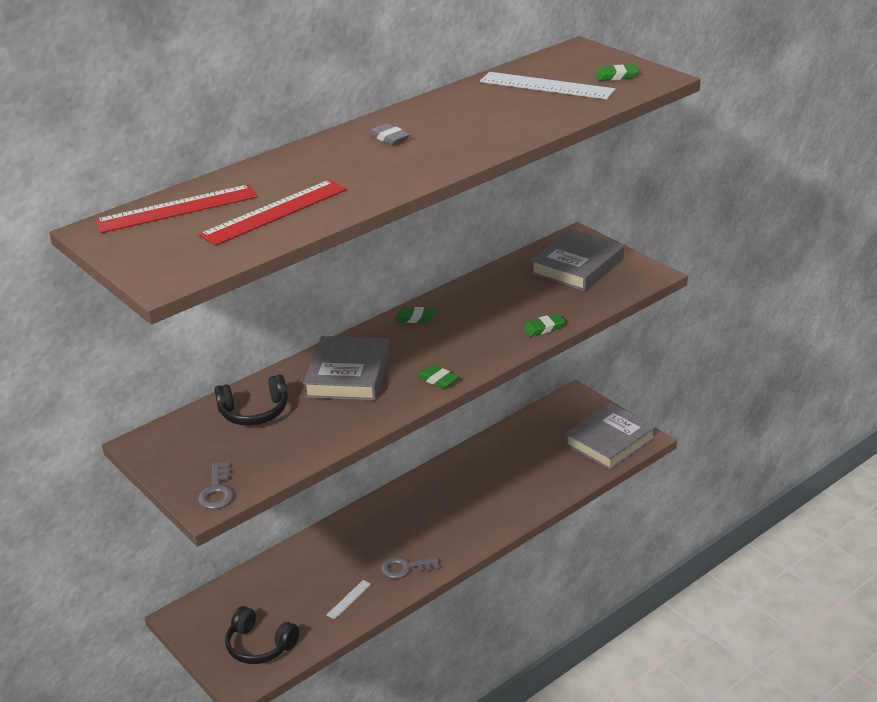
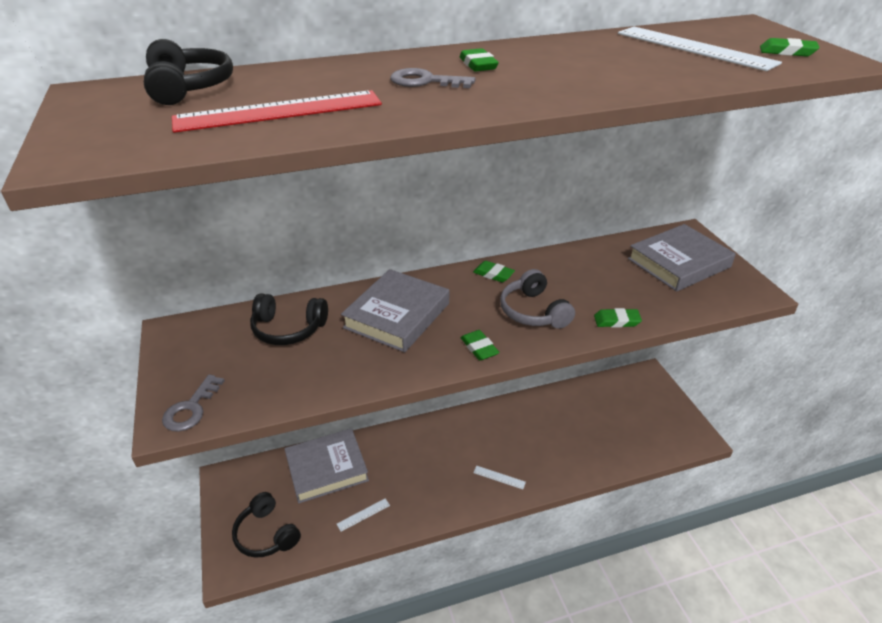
camera: 20 degrees right, 5 degrees up
(177, 209) = (188, 88): red ruler -> black headphones
(389, 138) = (478, 65): grey eraser -> green eraser
(405, 568) = (427, 500): grey key -> grey key (425, 81)
(467, 528) = (499, 477): none -> white ruler
(469, 339) = (533, 311): none -> grey headphones
(610, 441) = (666, 430): grey book -> grey book (327, 469)

